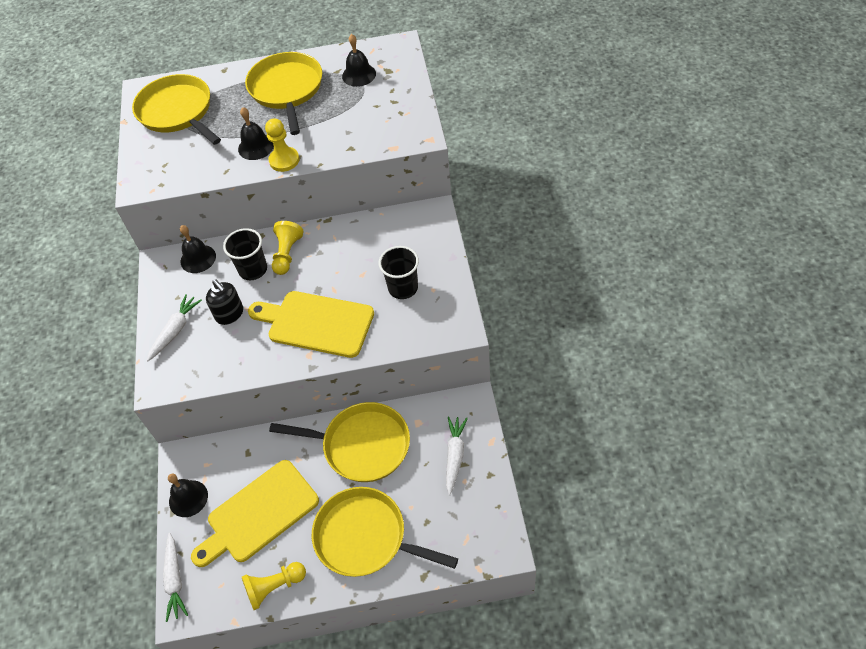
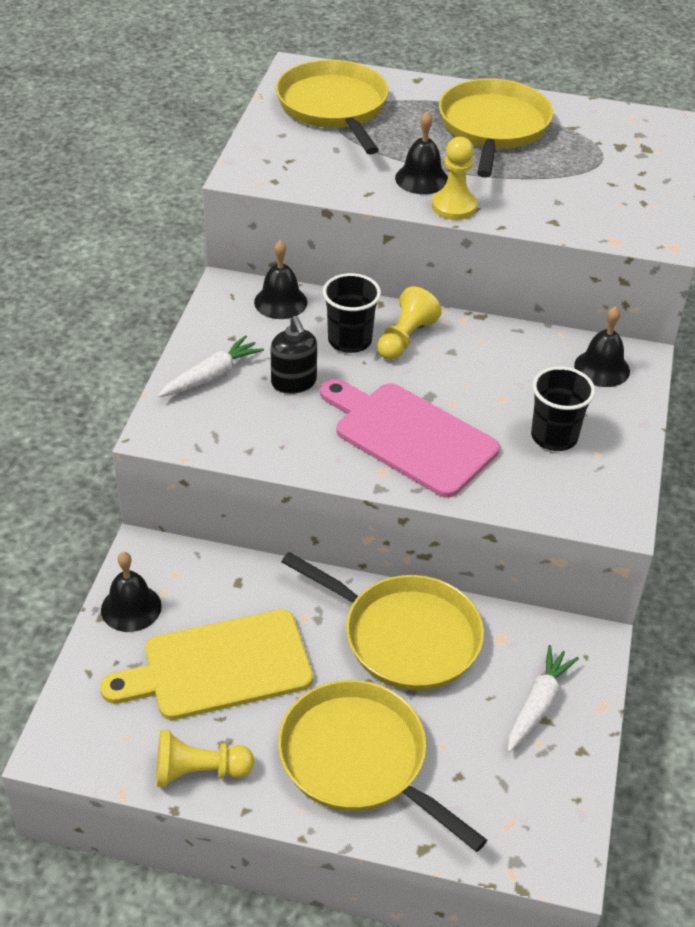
camera: 15 degrees right, 10 degrees down
(175, 579) = (66, 704): white carrot -> none
(316, 323) = (409, 436): yellow cutting board -> pink cutting board
(359, 75) = (602, 140): black bell -> black bell (602, 368)

